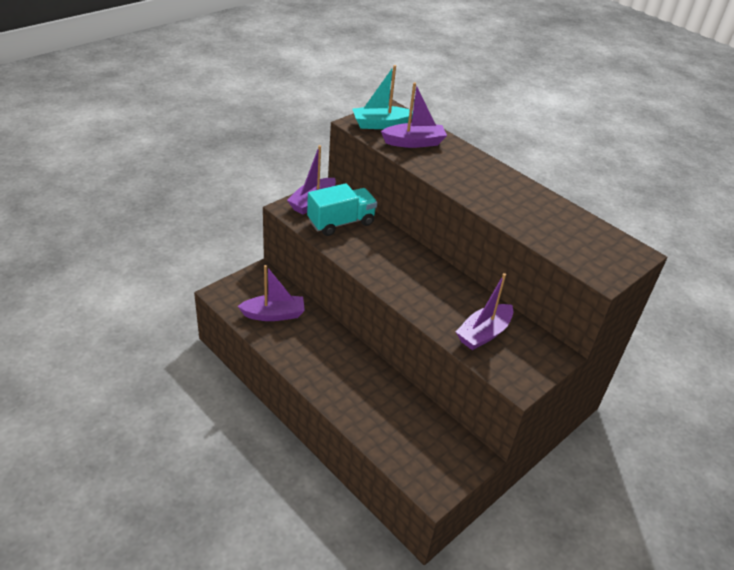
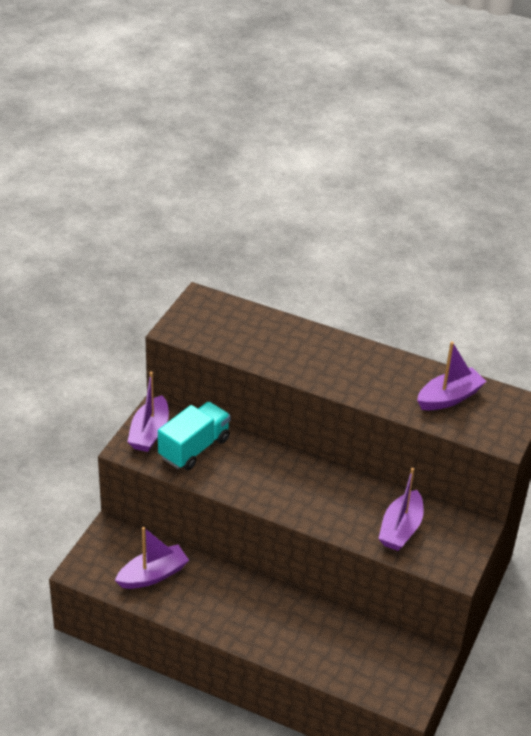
camera: 20 degrees left, 0 degrees up
(381, 124) = (201, 323): turquoise boat -> none
(414, 142) = (249, 337): purple boat -> purple boat (449, 398)

